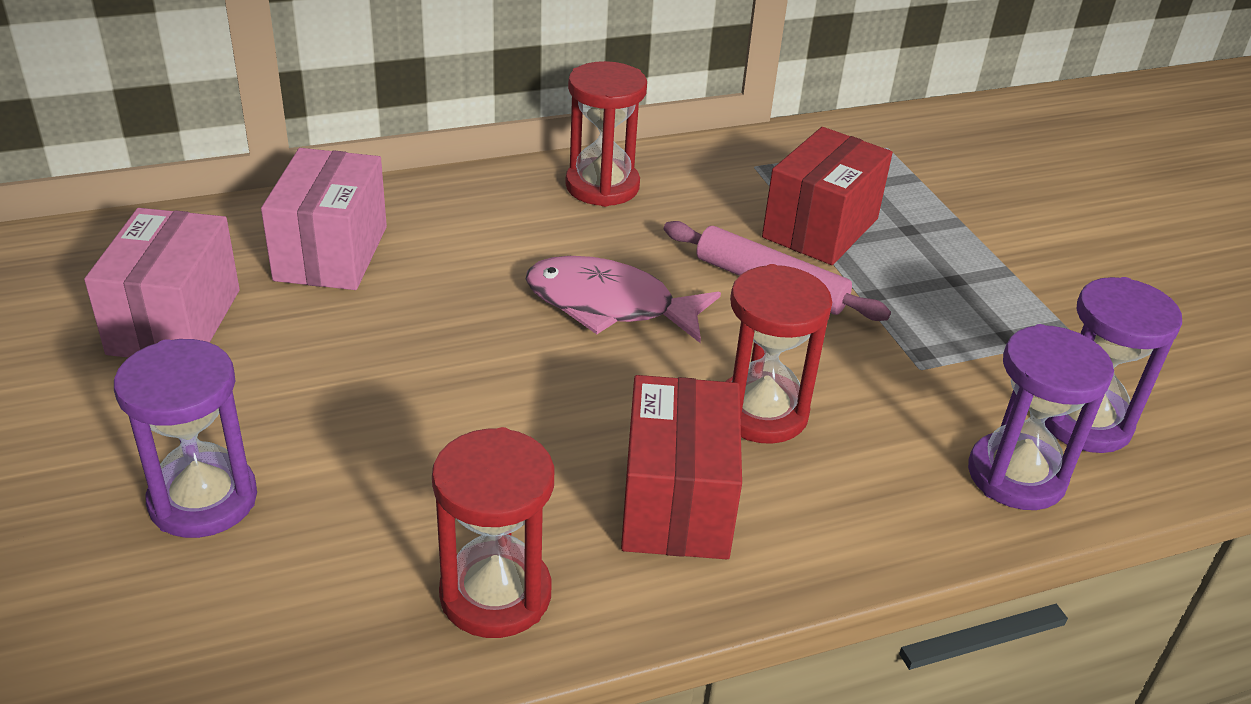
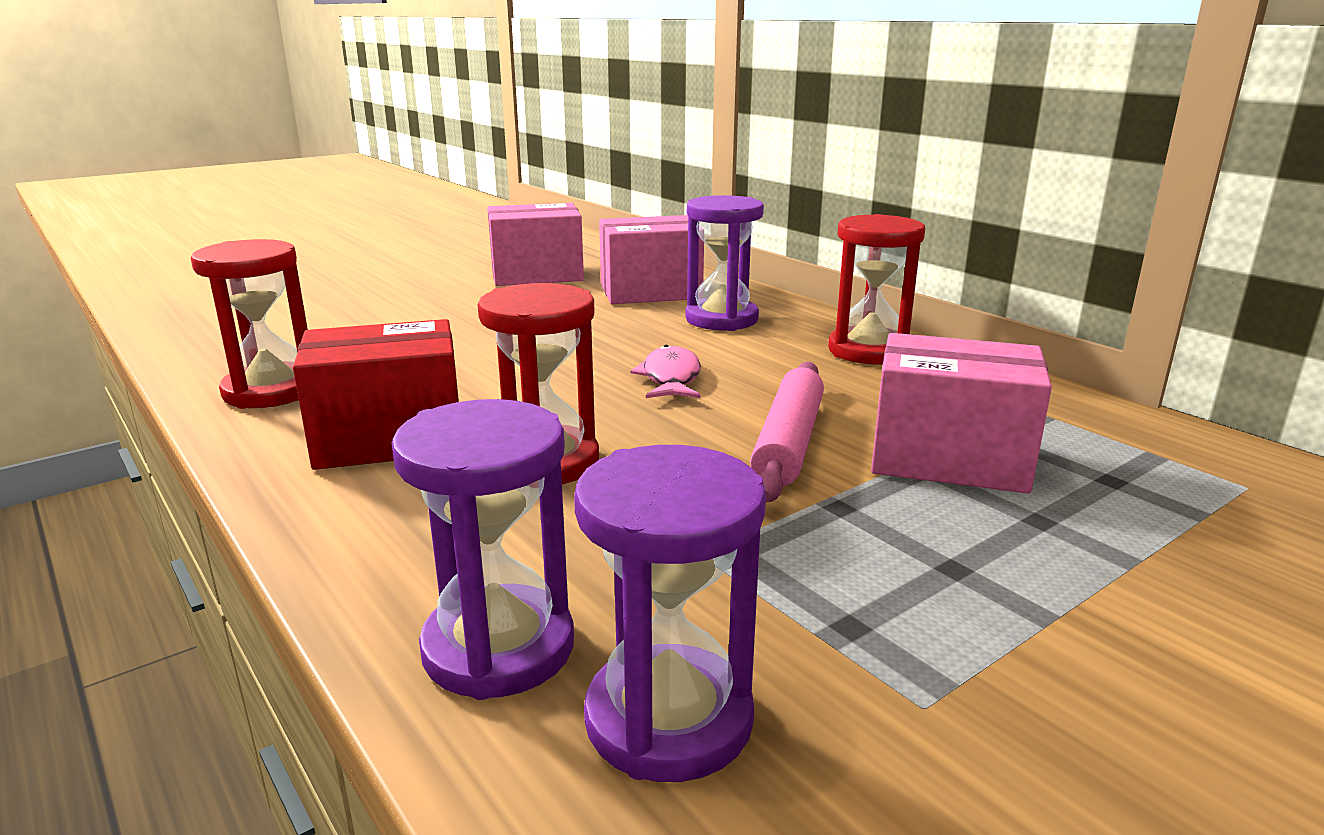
camera: 75 degrees right, 15 degrees down
(203, 500) = (362, 309): purple hourglass -> purple hourglass (721, 319)
(609, 305) = (671, 378): pink fish -> pink fish, size x0.63
(820, 228) = (949, 459): red box -> pink box

